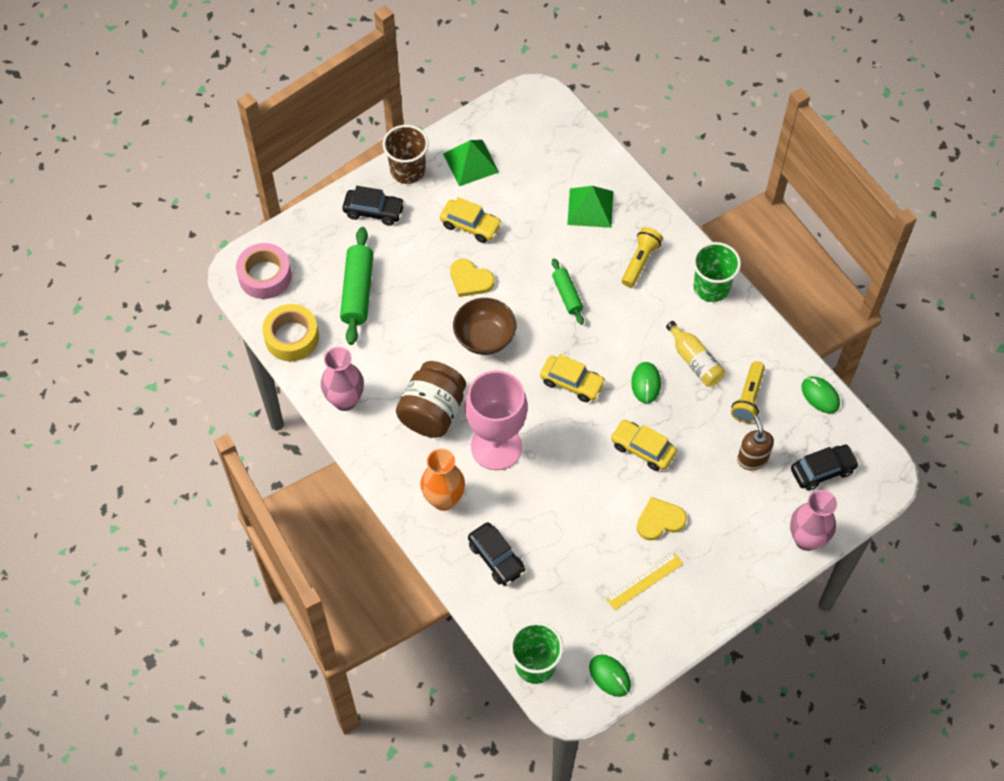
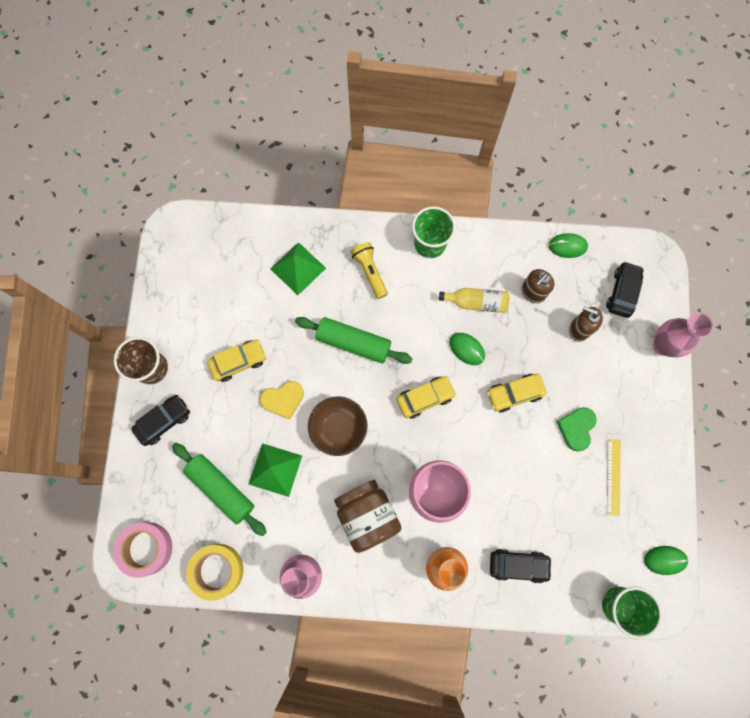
camera: 50 degrees left, 15 degrees up
(471, 162) = (186, 318): green pyramid -> green pyramid (275, 469)
(567, 295) = (353, 343): green rolling pin -> green rolling pin, size x1.68
(660, 520) = (576, 428): yellow heart -> green heart
(748, 398) = (532, 292): yellow flashlight -> brown soap dispenser

